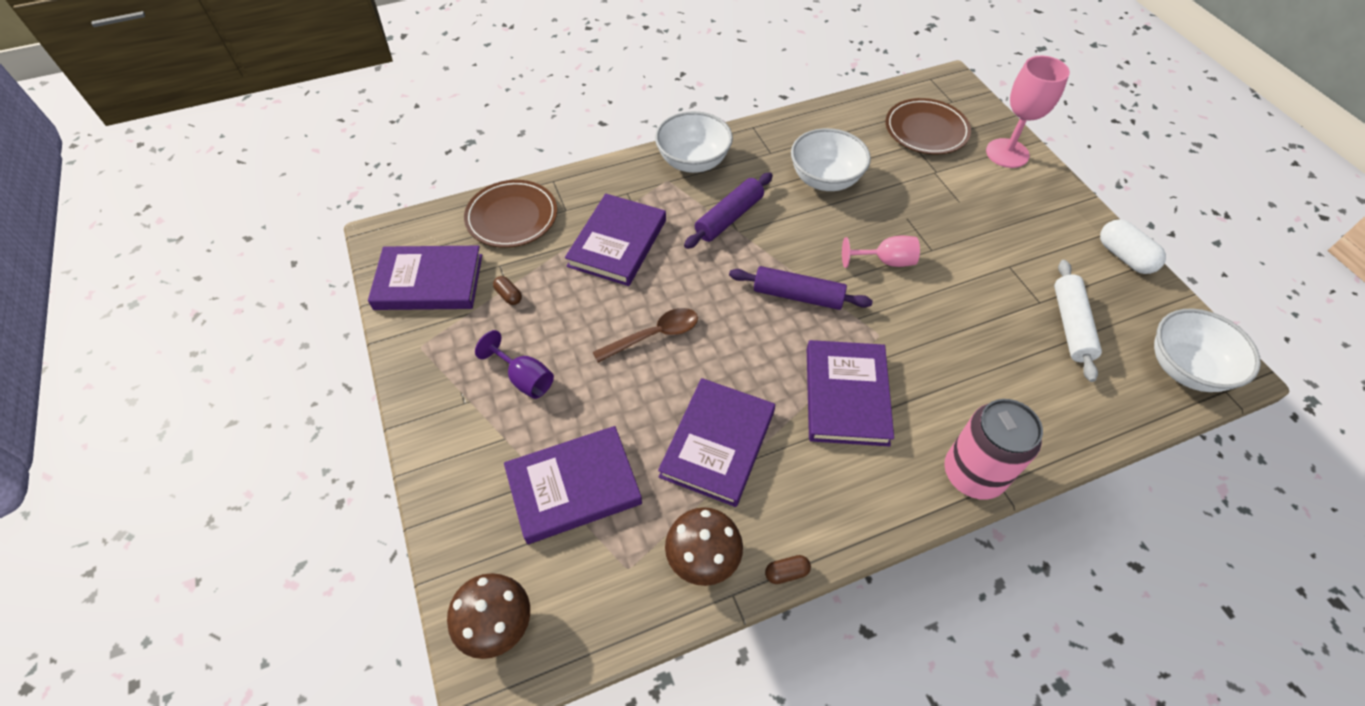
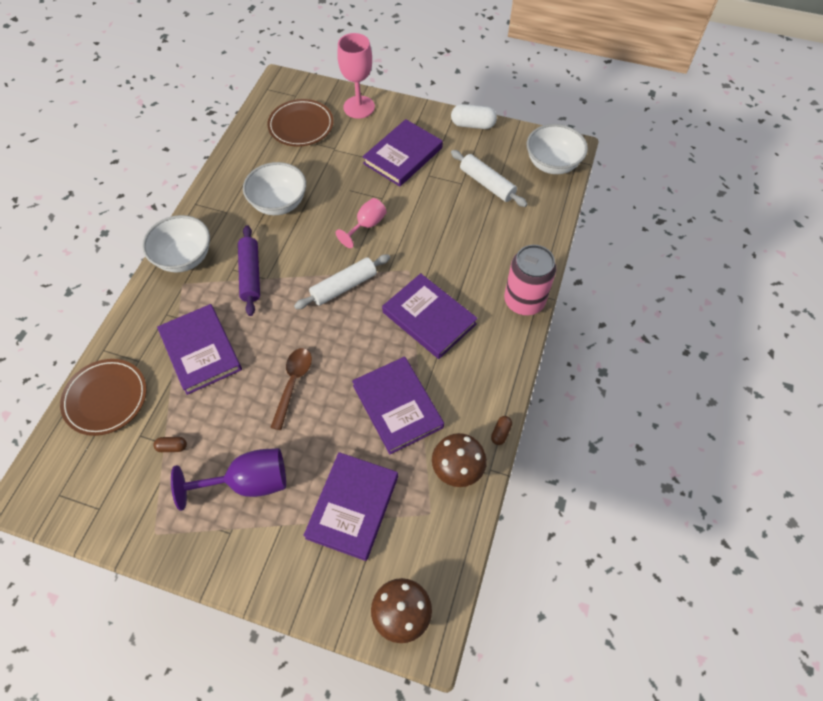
camera: 50 degrees left, 5 degrees up
(429, 282) = (103, 491): purple book -> purple book (403, 156)
(524, 379) = (248, 482): purple goblet -> purple goblet, size x1.57
(797, 296) = (344, 287): purple rolling pin -> white rolling pin

